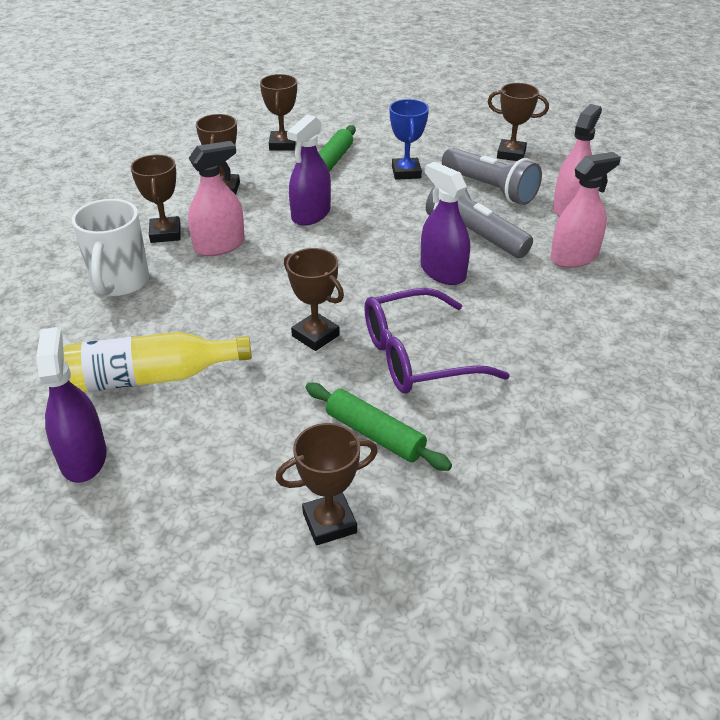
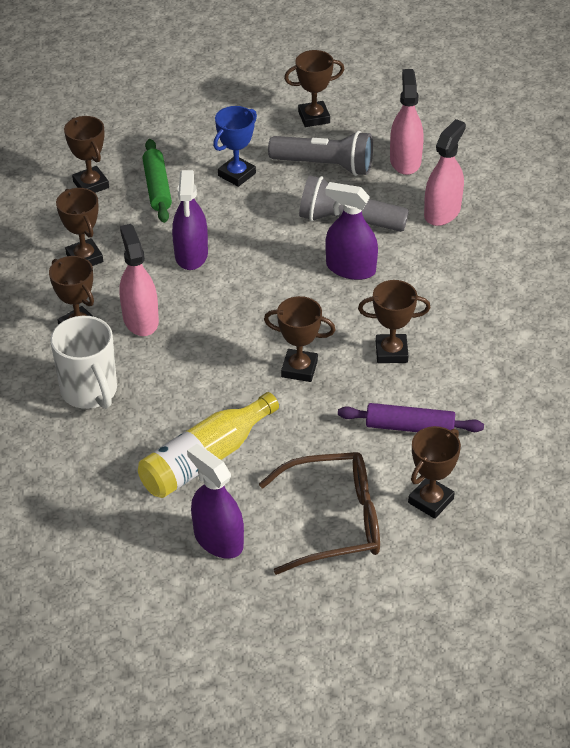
camera: 30 degrees left, 5 degrees up
(207, 494) = (333, 521): none -> brown glasses
(219, 245) = (140, 319): pink spray bottle -> pink spray bottle turned 45 degrees counterclockwise
(375, 434) = (410, 427): green rolling pin -> purple rolling pin
(406, 172) = (237, 174): blue trophy -> blue trophy turned 75 degrees clockwise
(419, 356) = (391, 352): purple glasses -> brown trophy

